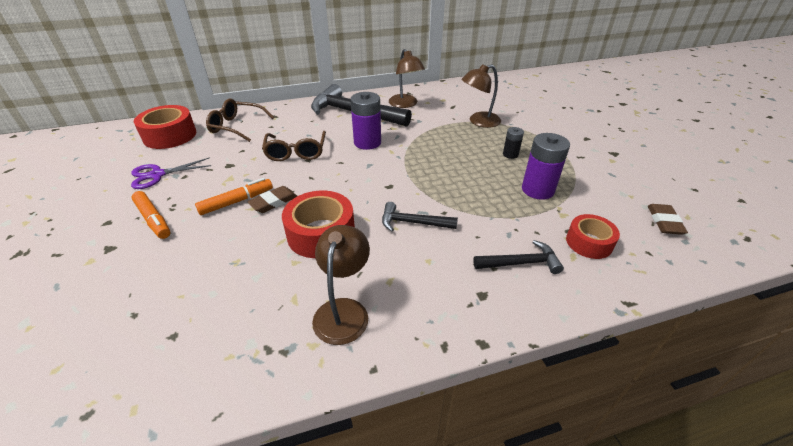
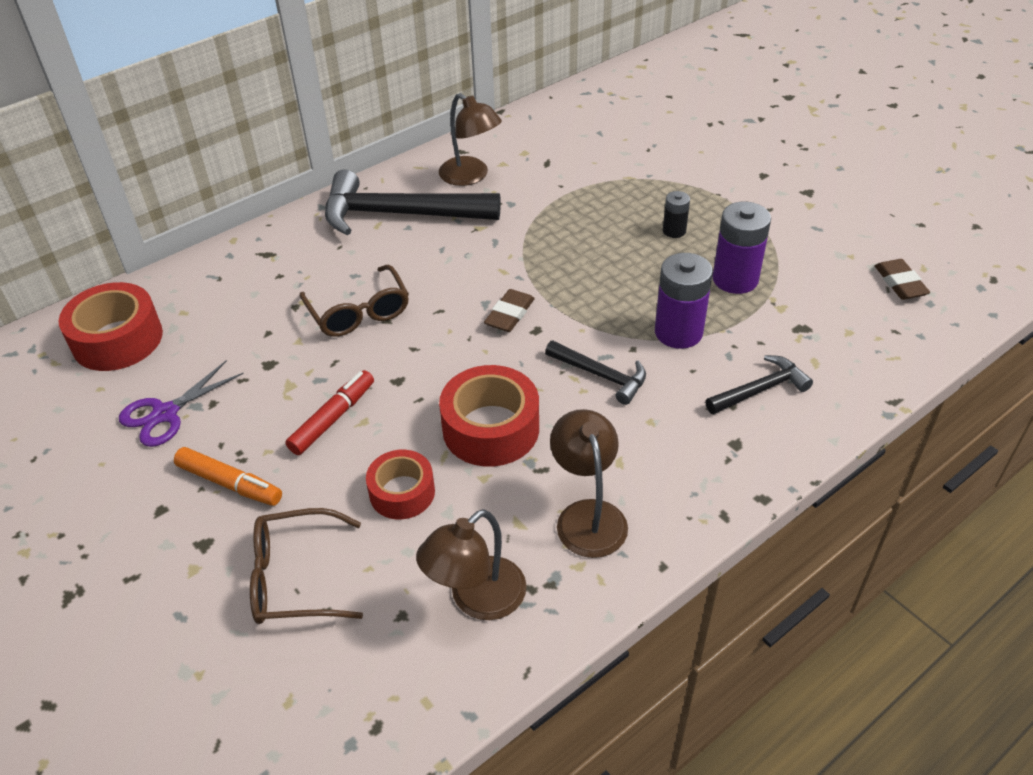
camera: 20 degrees left, 5 degrees up
(236, 126) = (220, 291): brown glasses -> brown glasses (295, 578)
(236, 201) = (332, 419): orange marker -> red marker
(273, 202) = (388, 403): brown eraser -> brown eraser (509, 314)
(367, 142) = (457, 265): purple battery -> purple battery (678, 332)
(413, 222) = (601, 376): black hammer -> black hammer turned 135 degrees counterclockwise
(479, 121) = (601, 183): brown lamp -> brown lamp (477, 599)
(589, 242) = (826, 338): red tape -> red tape (402, 492)

